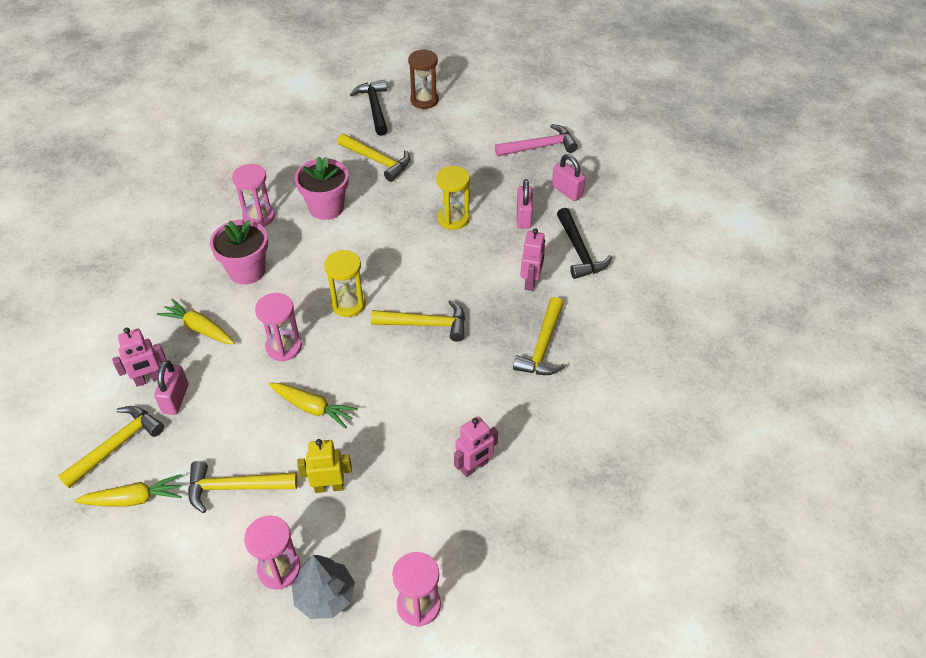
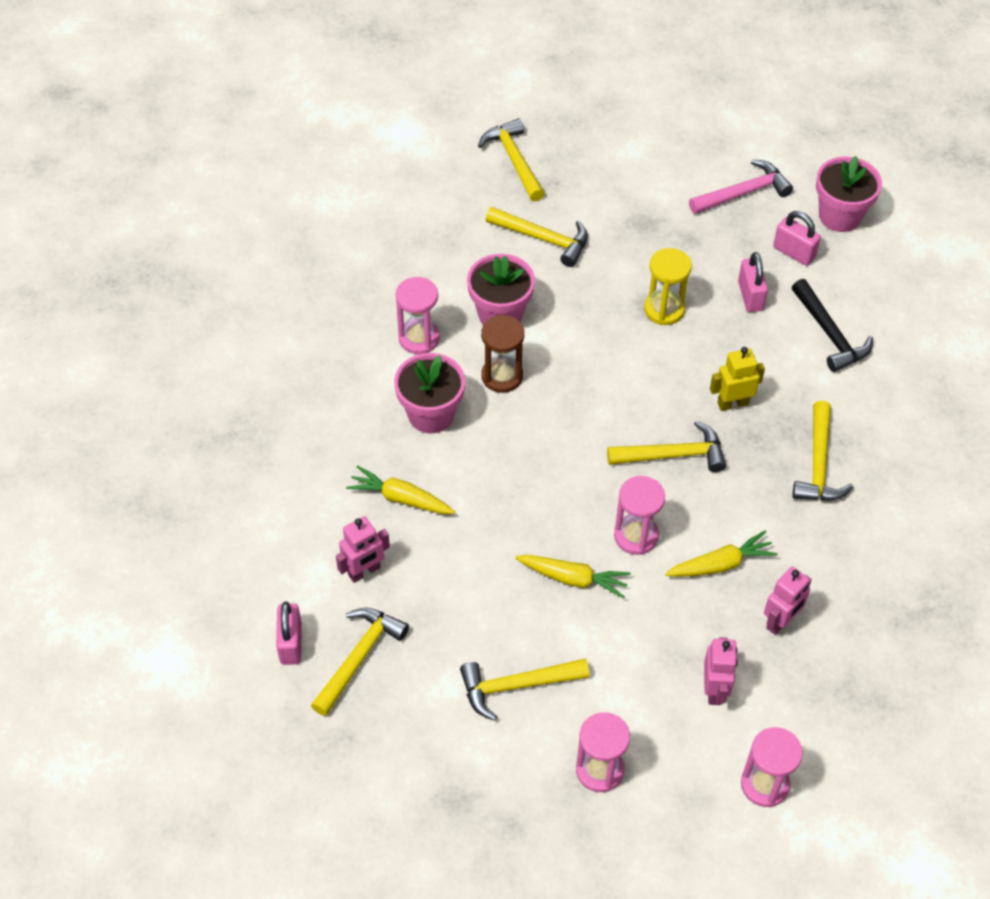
camera: 10 degrees left, 5 degrees up
(134, 499) = (405, 716): yellow carrot -> yellow carrot (721, 564)
(175, 399) = (406, 591): pink padlock -> pink padlock (291, 643)
(284, 347) = (512, 508): pink hourglass -> pink hourglass (636, 536)
(325, 596) = (660, 790): grey tree -> none
(329, 487) = (623, 669): yellow robot -> yellow robot (732, 403)
(348, 304) = (571, 442): yellow hourglass -> none
(374, 108) = (514, 160): black hammer -> yellow hammer
(424, 100) = (575, 141): brown hourglass -> brown hourglass (502, 376)
(531, 282) = (782, 382): pink robot -> pink robot (714, 690)
(610, 170) = (840, 216): none -> pink flower pot

